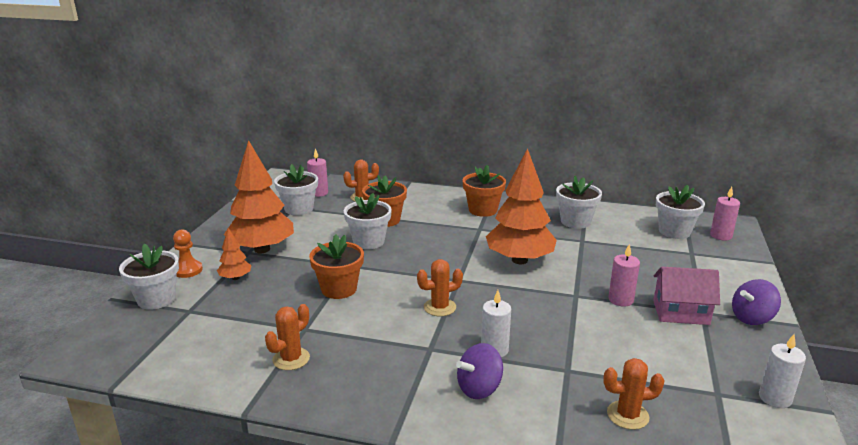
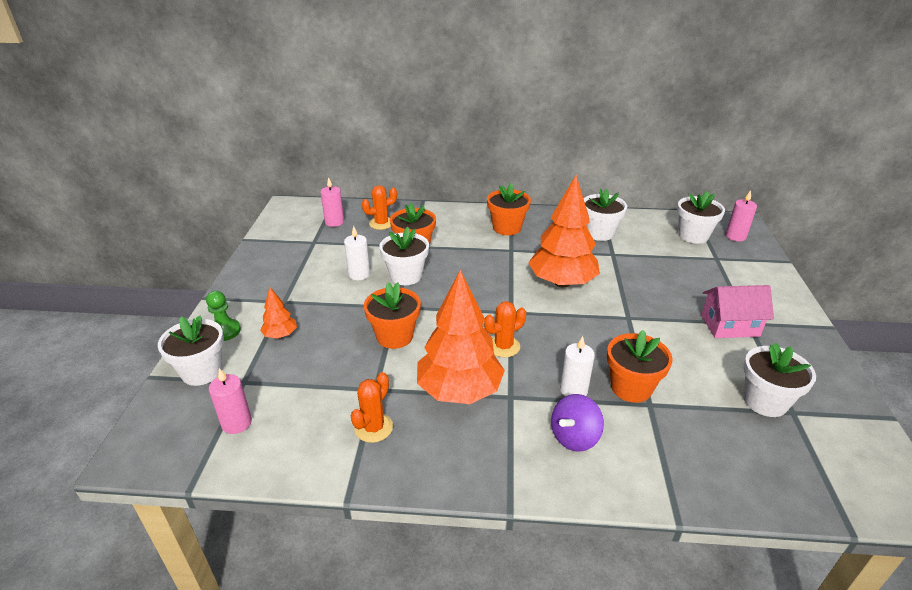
camera: 10 degrees left, 10 degrees up
(188, 270) = (225, 331): orange pawn -> green pawn
(262, 249) = (297, 297): orange tree -> orange tree (459, 391)
(299, 209) = (320, 243): white flower pot -> white flower pot (765, 401)
(554, 354) = (631, 387): none -> orange flower pot
(620, 300) = (671, 318): pink candle -> pink candle (236, 423)
(627, 415) = (722, 448): orange cactus -> none
(752, 318) = (793, 324): purple spinning top -> none
(775, 398) = (843, 410): white candle -> white candle (359, 274)

